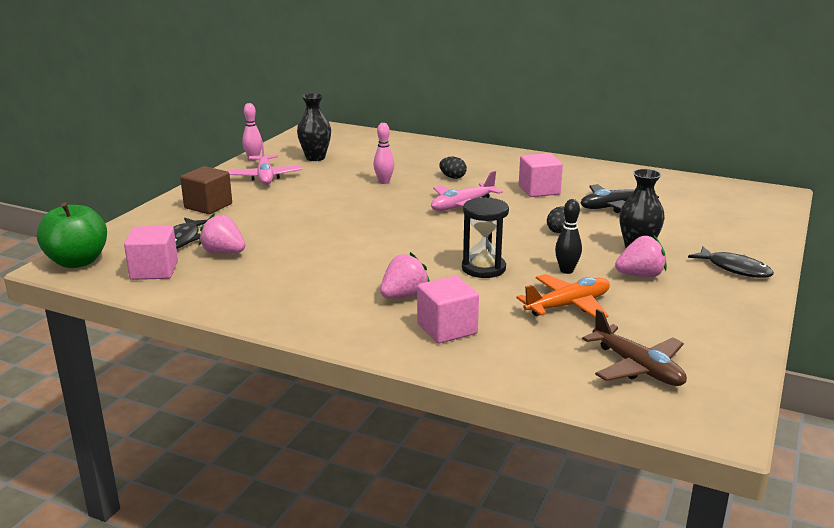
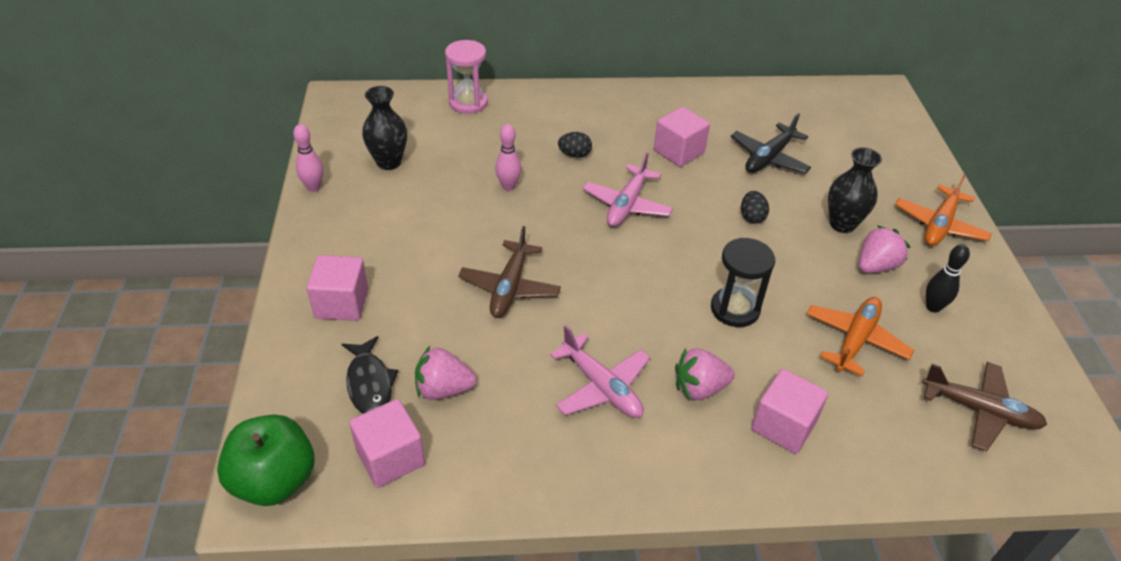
camera: 30 degrees left, 20 degrees up
(208, 206) = (342, 303): brown cube -> pink cube
(265, 177) = (361, 220): pink plane -> pink plane (602, 387)
(325, 223) = (510, 287): none -> brown plane
(404, 143) = (468, 103): none -> pink hourglass
(404, 296) = (699, 388): pink strawberry -> pink strawberry turned 120 degrees counterclockwise
(566, 271) = (810, 283): black bowling pin -> black bowling pin (933, 307)
(735, 269) = (939, 225): black fish -> orange plane

